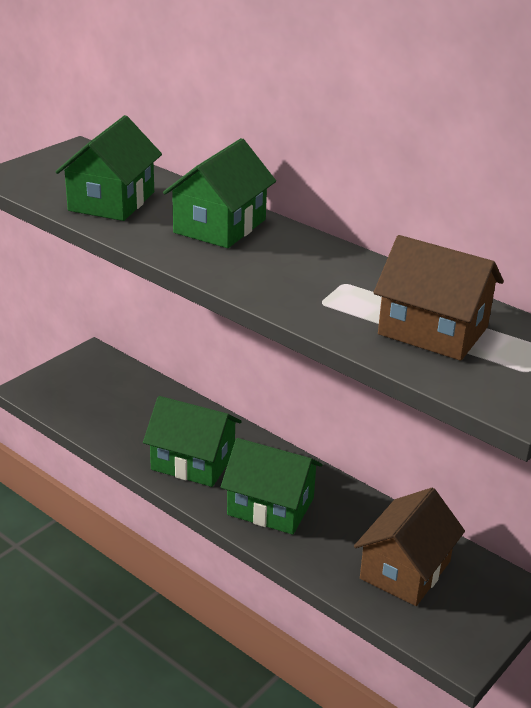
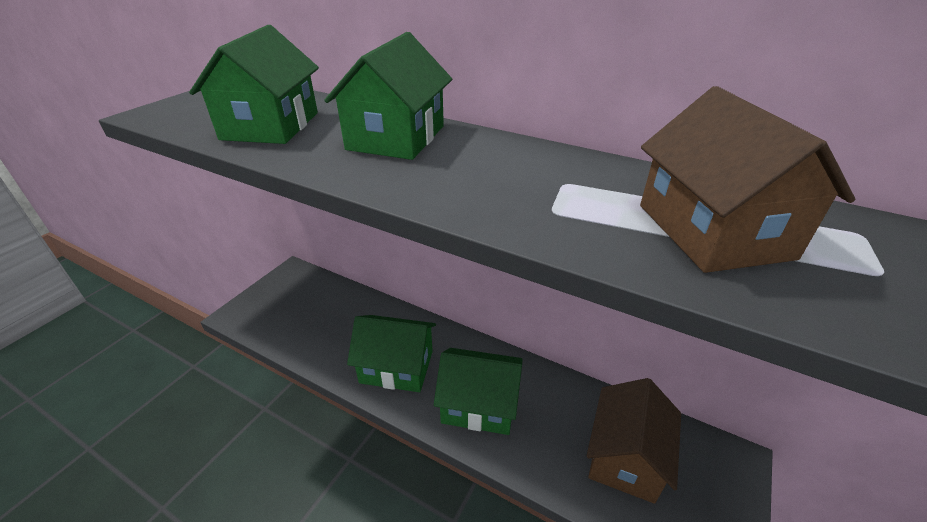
camera: 10 degrees left, 5 degrees up
(433, 330) = (712, 231): brown house -> brown house turned 60 degrees clockwise

